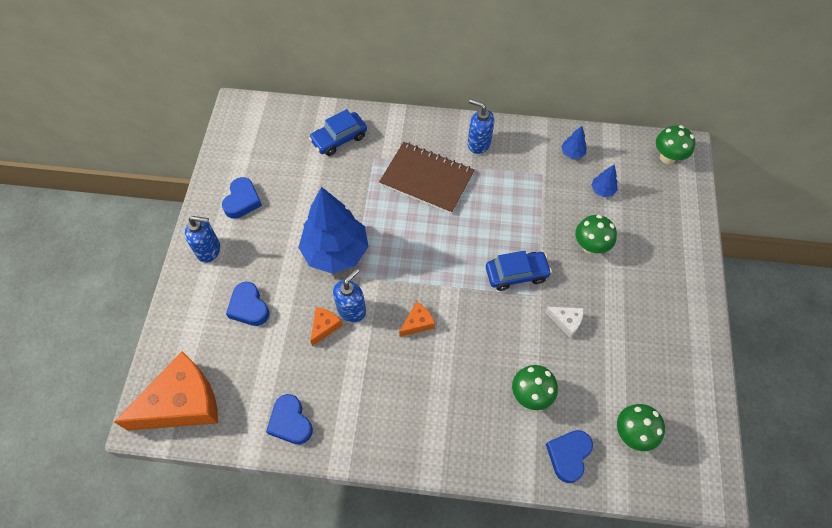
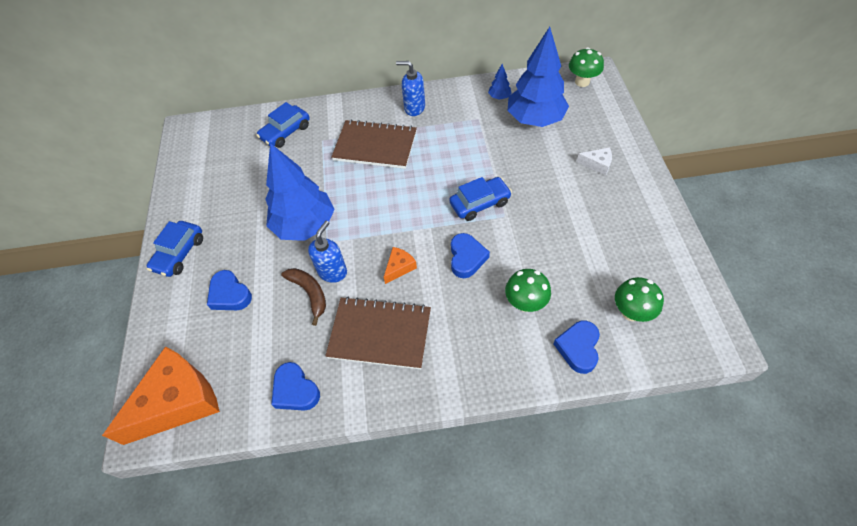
camera: 10 degrees left, 5 degrees down
(209, 250) = (179, 254): blue soap dispenser -> blue car
(242, 201) = (204, 204): blue heart -> blue heart (466, 258)
(324, 327) = (309, 293): orange cheese -> brown banana
(382, 387) = (380, 334): none -> brown notebook
(566, 321) = (537, 232): white cheese -> white cheese (597, 164)
(590, 246) = (539, 165): green mushroom -> none
(602, 190) = (535, 119): blue tree -> blue tree, size x2.48

